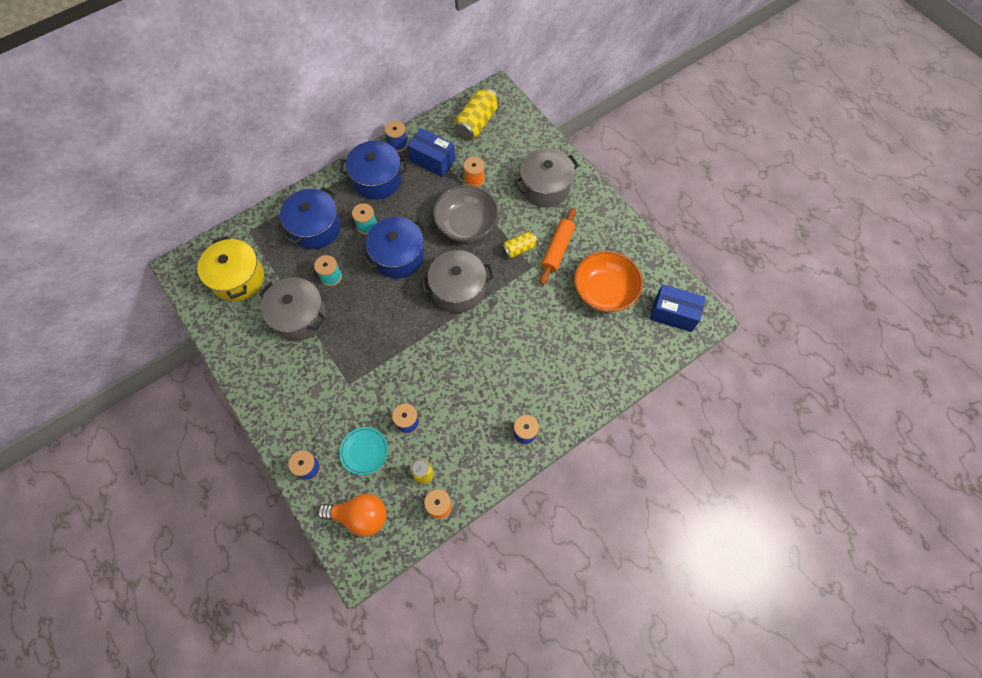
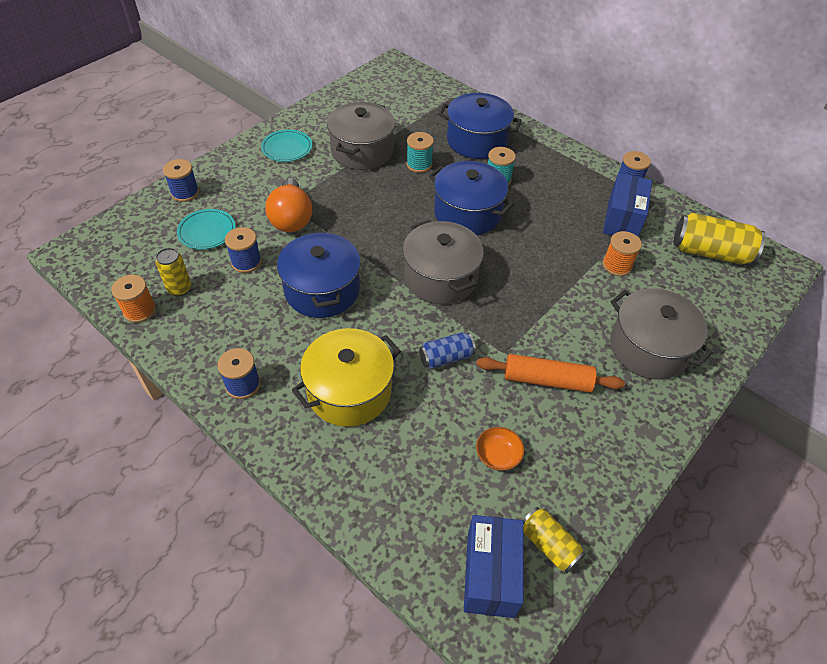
camera: 75 degrees right, 15 degrees down
(238, 278) = (394, 101): yellow pot -> yellow pot (349, 391)
(275, 377) = (287, 148): none -> turquoise plate
(360, 516) = (129, 243): orange light bulb -> orange light bulb (291, 218)
(377, 180) = (566, 176): blue pot -> blue pot (322, 290)
(466, 224) = (542, 269): grey bowl -> none
(519, 249) = (528, 333): yellow can -> yellow can (549, 544)
(528, 302) = (446, 357): none -> blue can
(604, 291) = (498, 455): orange bowl -> orange bowl, size x0.43

